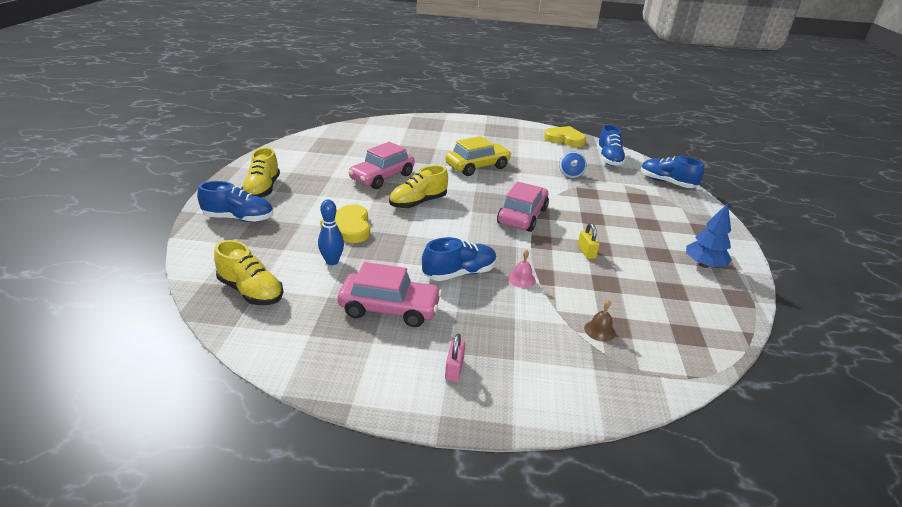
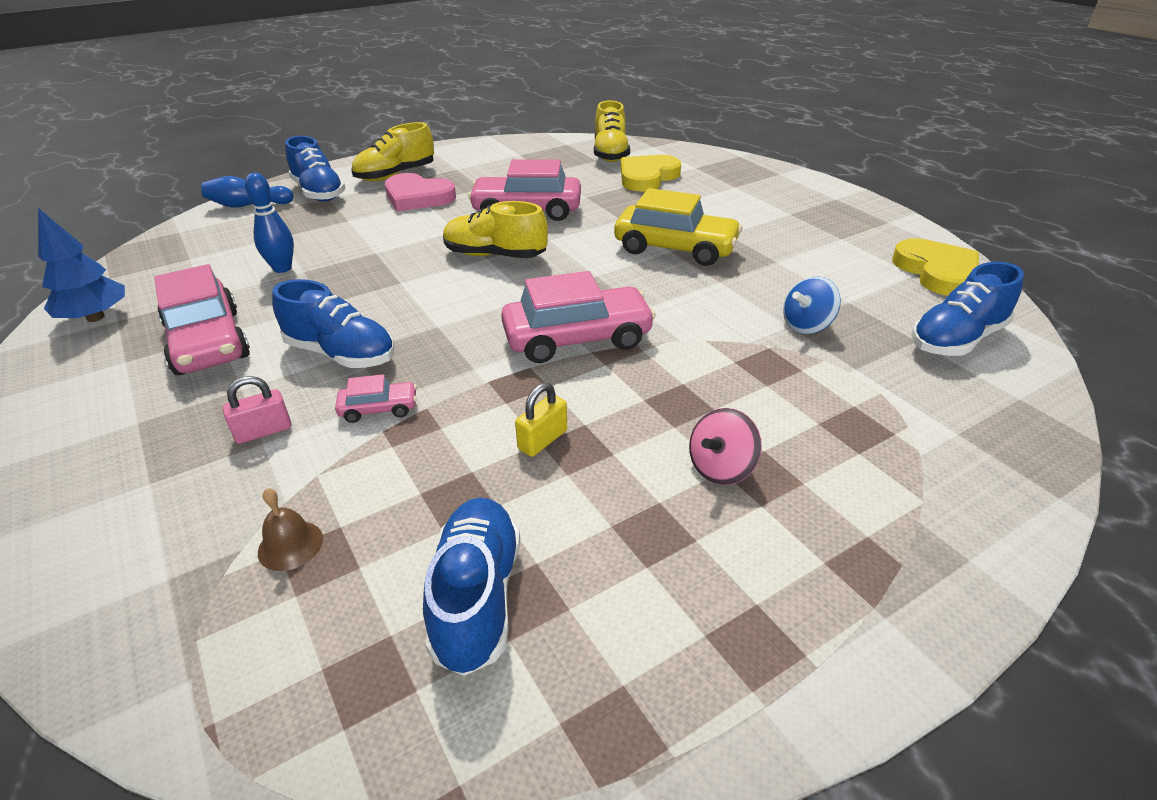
camera: 55 degrees right, 5 degrees up
(209, 246) = (248, 205): none -> blue bowling pin
(251, 291) = (180, 257): yellow shoe -> yellow shoe (610, 153)
(309, 195) = (418, 197): none -> pink heart
(349, 227) = (372, 245): yellow heart -> yellow heart (647, 177)
(454, 369) = (96, 441): pink padlock -> pink padlock (263, 431)
(521, 279) = (379, 409): pink bell -> pink car
(637, 228) = (721, 468): none -> pink spinning top
(666, 183) = (1004, 442): blue shoe -> blue shoe (477, 597)
(704, 265) = (697, 620): blue tree -> blue tree (95, 317)

